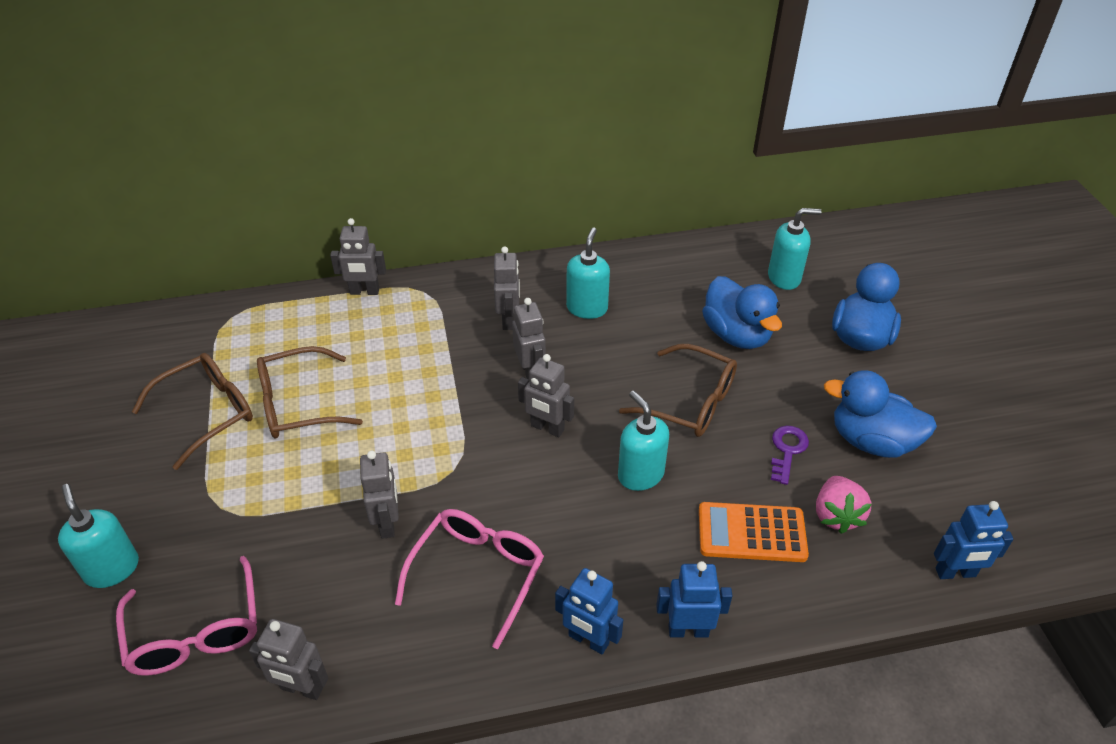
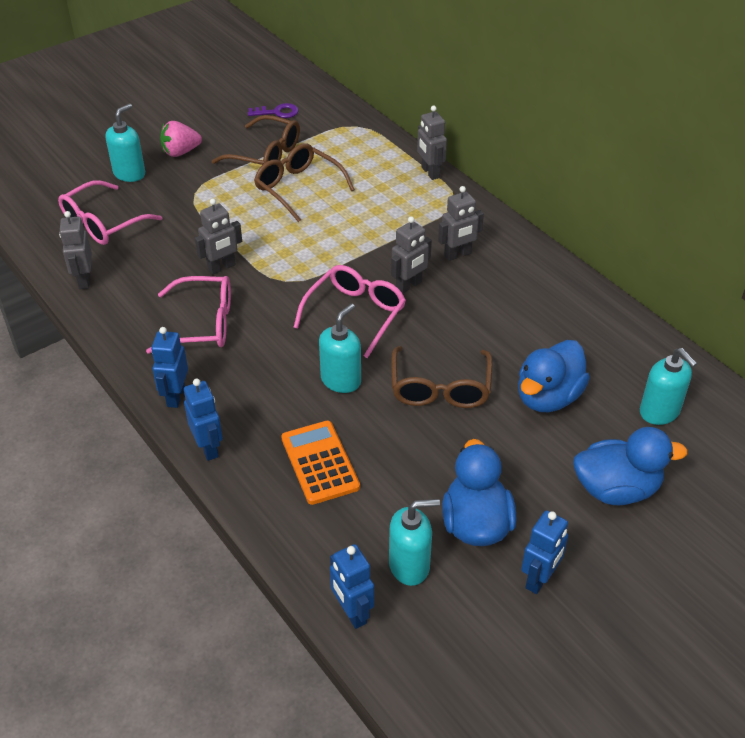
camera: 65 degrees right, 0 degrees up
(547, 428) = (355, 314): grey robot -> pink glasses
(587, 308) = (507, 293): turquoise soap dispenser -> turquoise soap dispenser (409, 566)
(787, 450) = (425, 465): purple key -> purple key (277, 112)
(836, 515) = (370, 515): pink strawberry -> pink strawberry (180, 152)
(946, 423) = (539, 579): none -> blue robot

